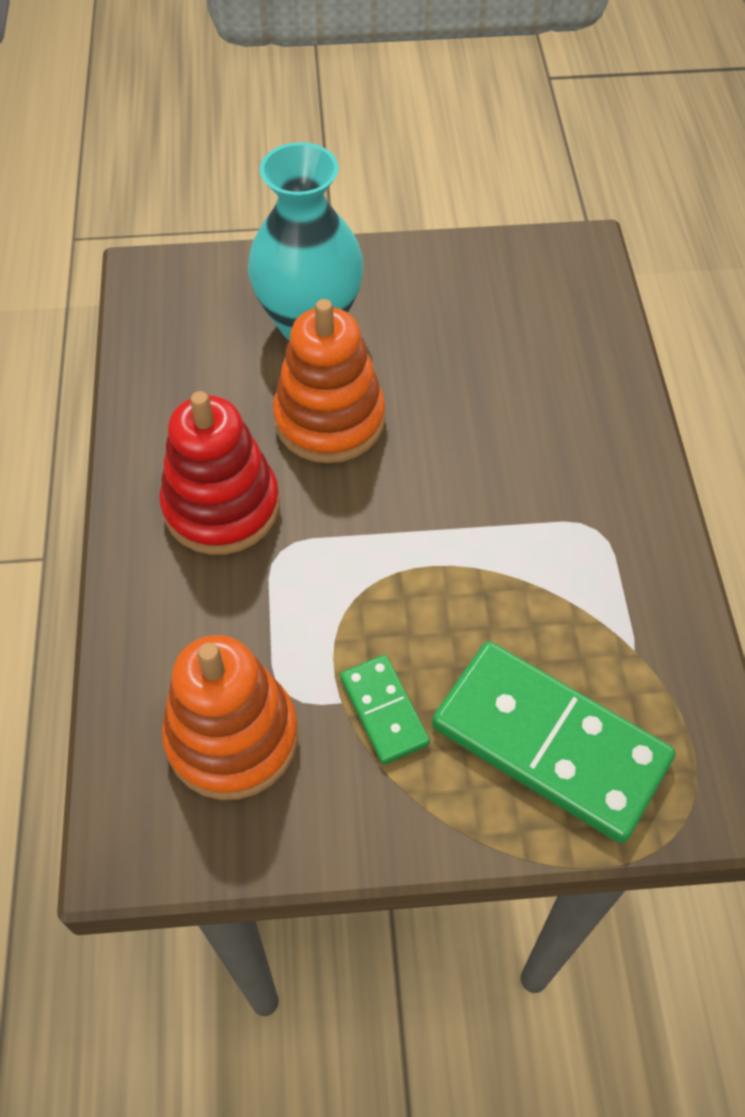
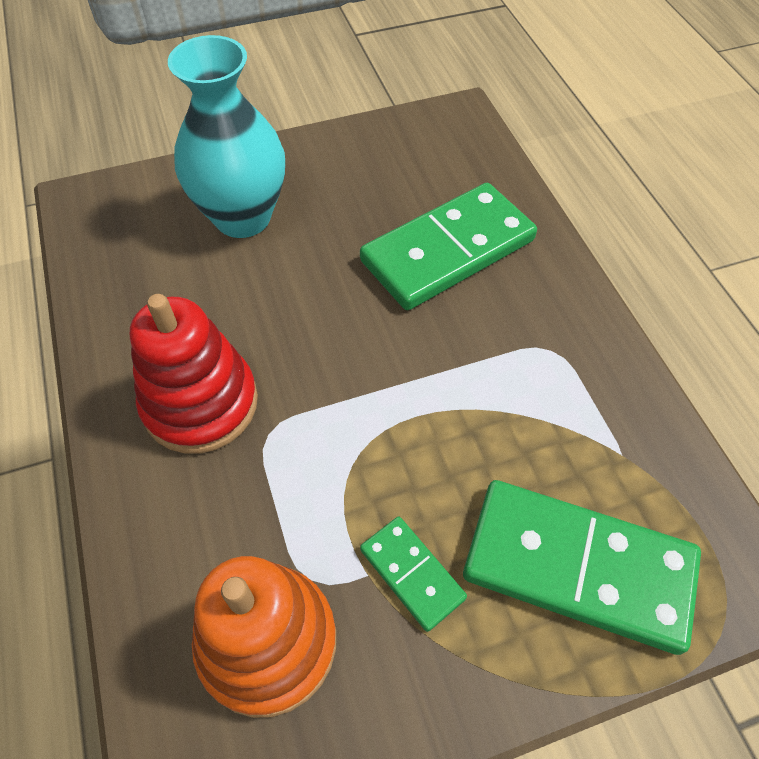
camera: 15 degrees left, 0 degrees up
(329, 420) = (283, 300): orange stacking toy -> none
(518, 402) = (448, 251): none -> green domino

